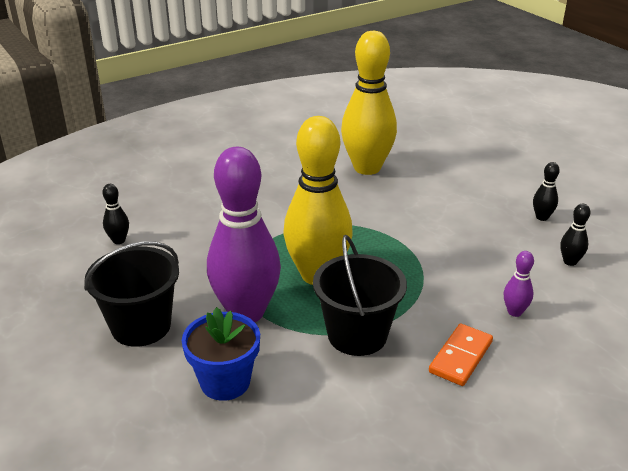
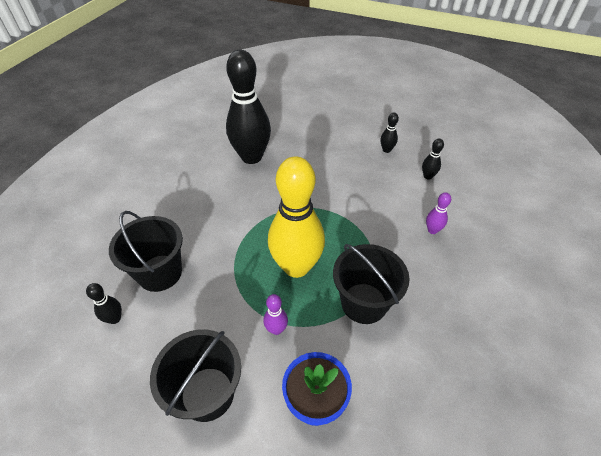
camera: 35 degrees left, 15 degrees up
(185, 225) = (160, 273): none -> black bucket
(246, 312) = (276, 329): purple bowling pin -> purple bowling pin, size x0.40
(367, 168) = (251, 157): yellow bowling pin -> black bowling pin
(460, 357) = (434, 283): orange domino -> none

